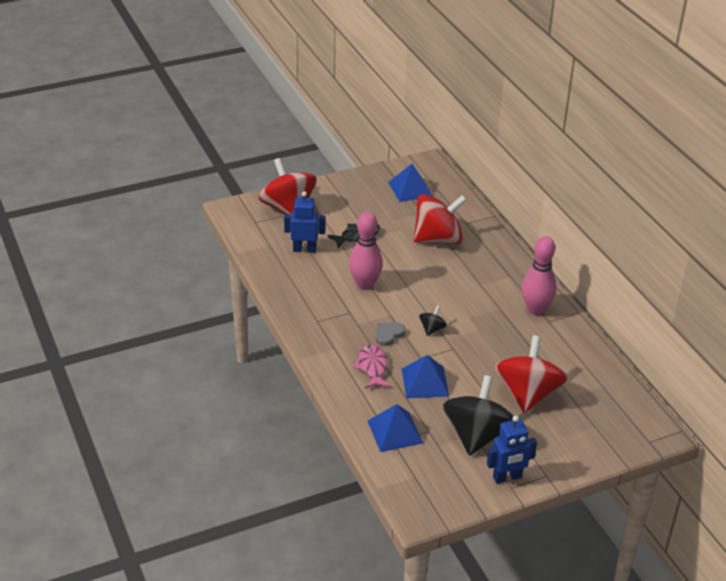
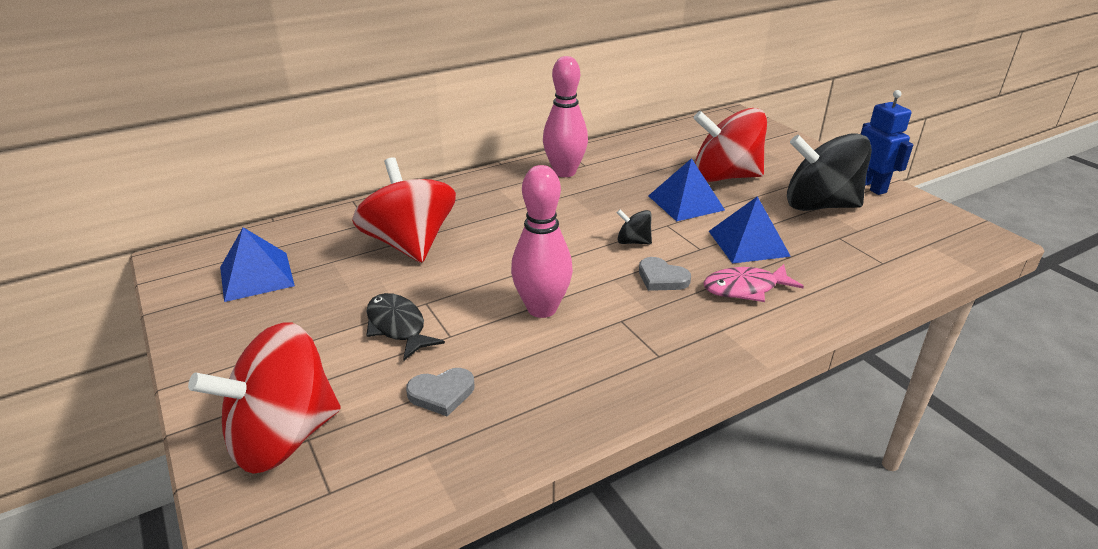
camera: 95 degrees left, 5 degrees down
(304, 249) = (441, 393): blue robot -> grey heart
(395, 431) = (862, 262): blue pyramid -> blue pyramid (686, 202)

